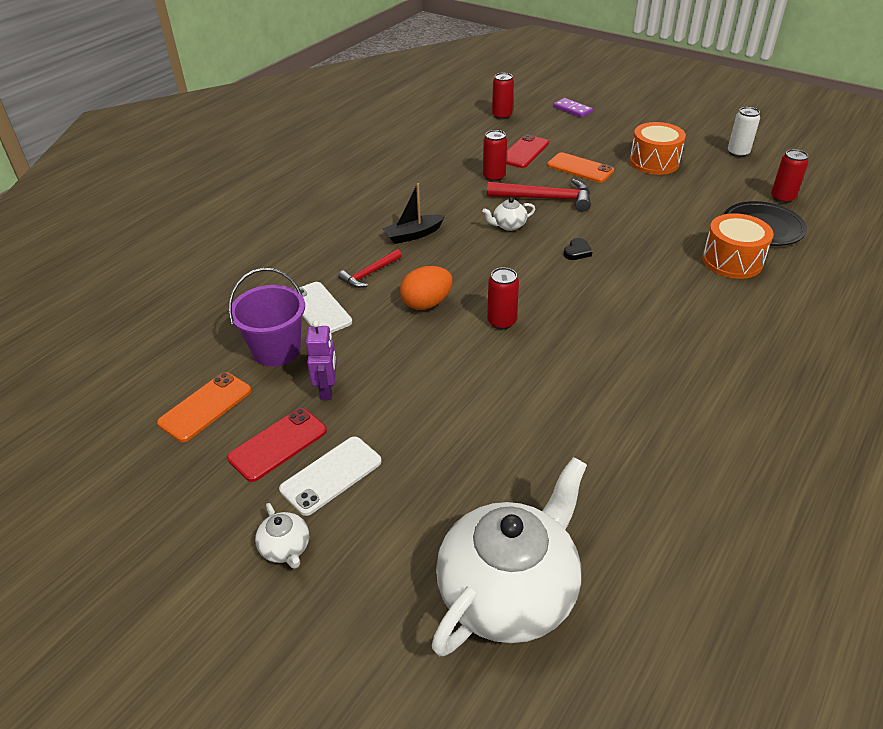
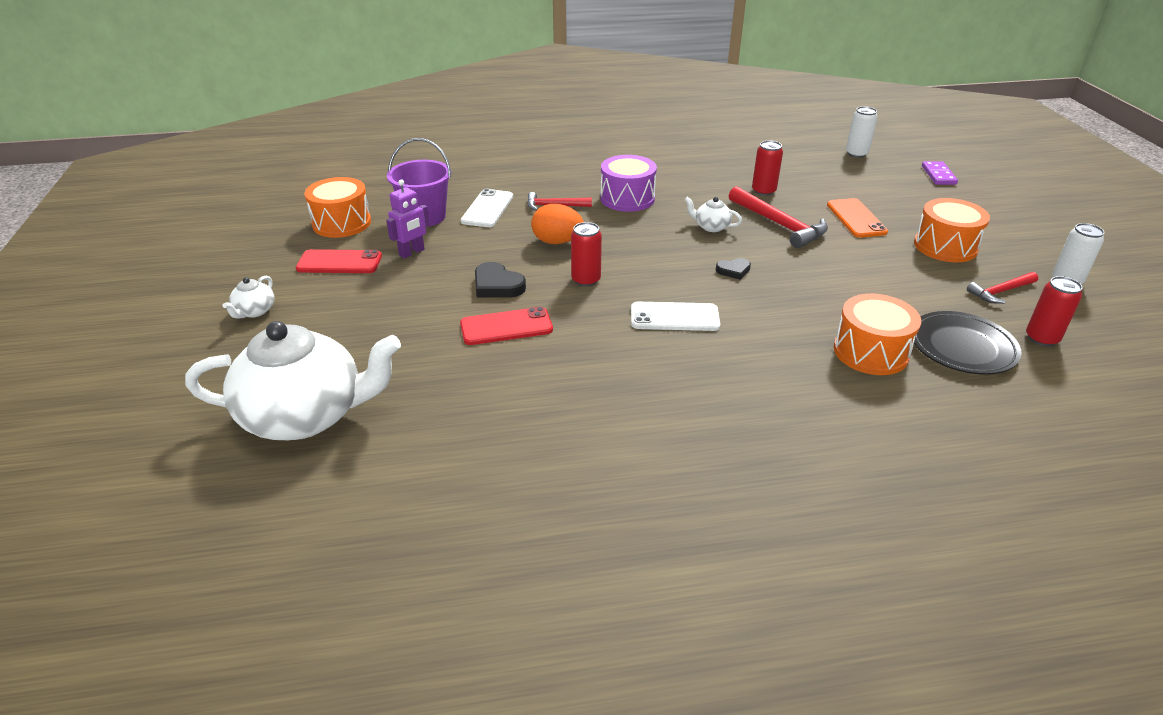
camera: 45 degrees right, 5 degrees down
(205, 407) = (342, 223): orange phone -> orange drum
(331, 475) = (335, 294): white phone -> white phone (674, 317)
(413, 235) = (627, 198): black boat -> purple drum
(448, 370) = (497, 285): none -> black heart
(502, 116) = (856, 154): red can -> white can
(524, 152) = (825, 186): red phone -> red phone (506, 327)
(723, 178) = (1000, 292): none -> red hammer

